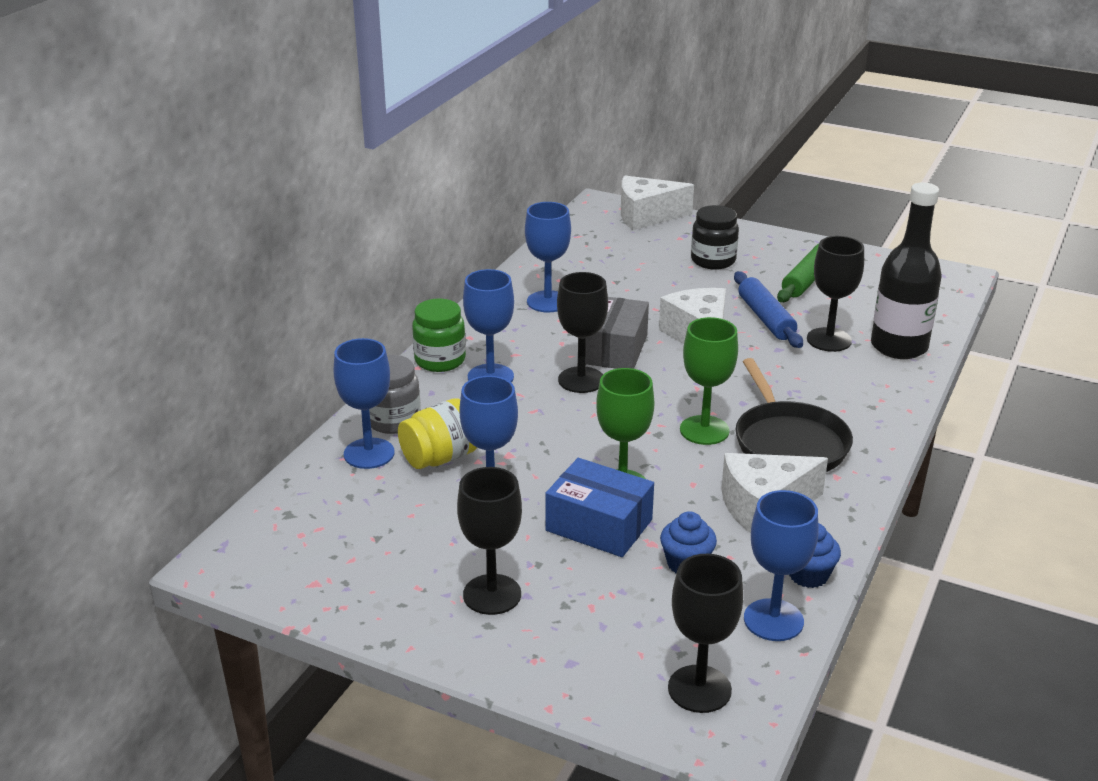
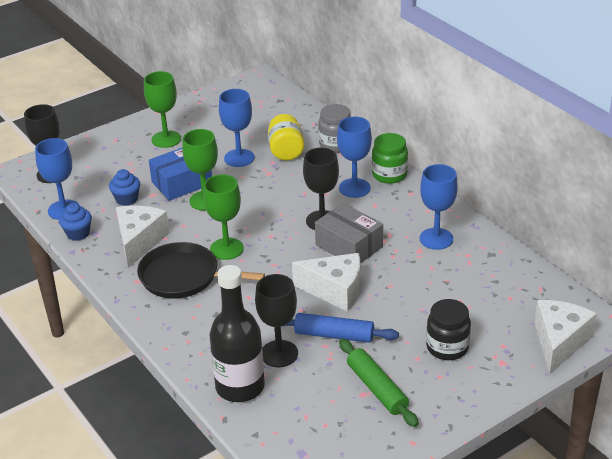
camera: 120 degrees right, 5 degrees up
(369, 453) = (310, 131): blue goblet -> none
(492, 594) = (166, 139): black goblet -> green goblet

